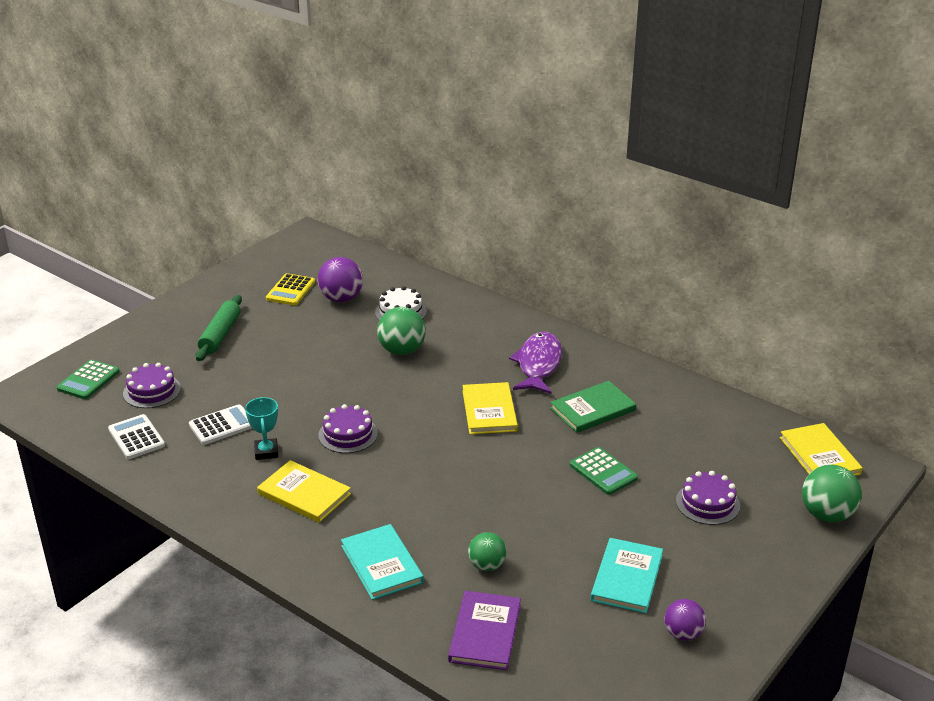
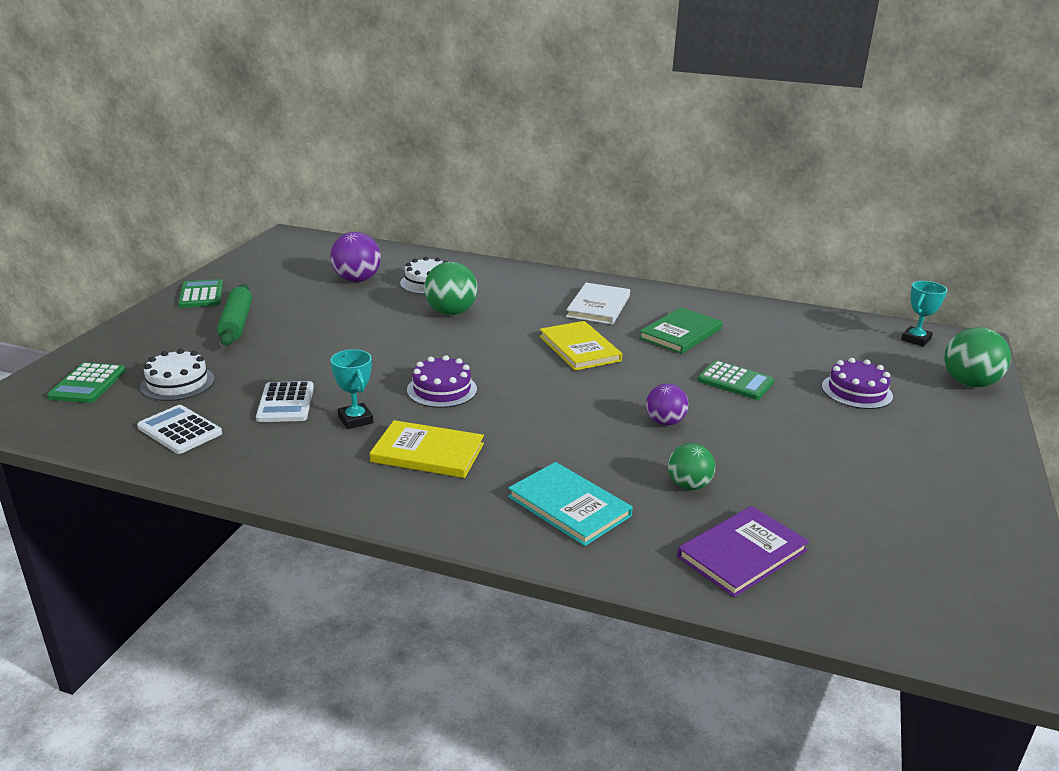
camera: 20 degrees left, 5 degrees down
(152, 391) = (177, 383): purple cake -> white cake
(205, 297) = (201, 295): none -> green calculator
(222, 425) = (285, 403): white calculator -> white calculator turned 135 degrees clockwise
(290, 290) = (296, 279): yellow calculator -> none
(485, 633) = (742, 553): purple book -> purple book turned 60 degrees clockwise
(538, 364) = (598, 306): purple fish -> white book
(626, 578) = (842, 469): turquoise book -> none
(683, 634) = (945, 510): purple ball -> purple ball (665, 422)
(820, 456) = (916, 339): yellow book -> turquoise trophy

